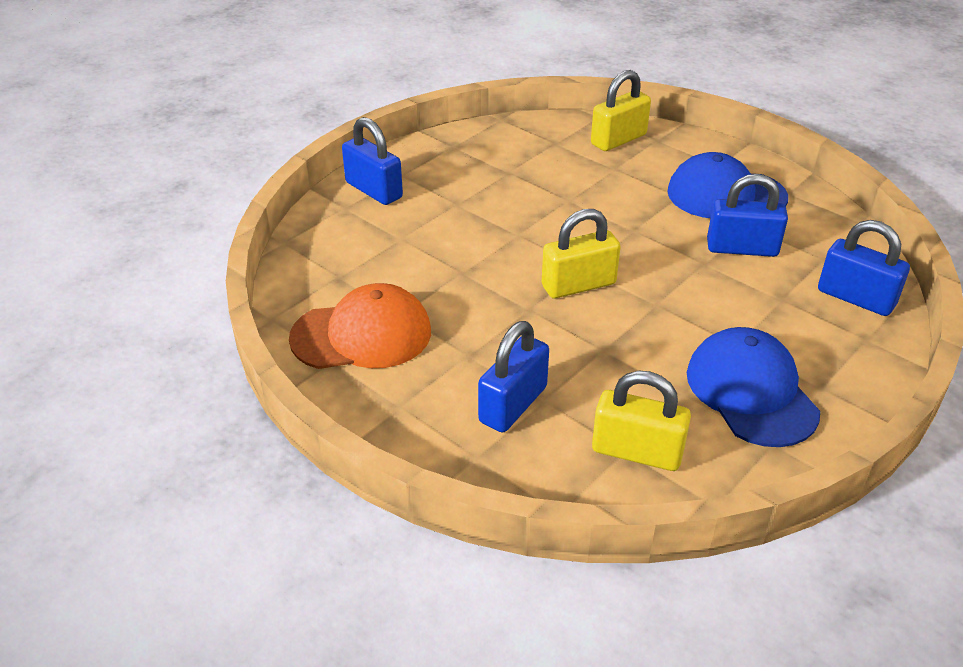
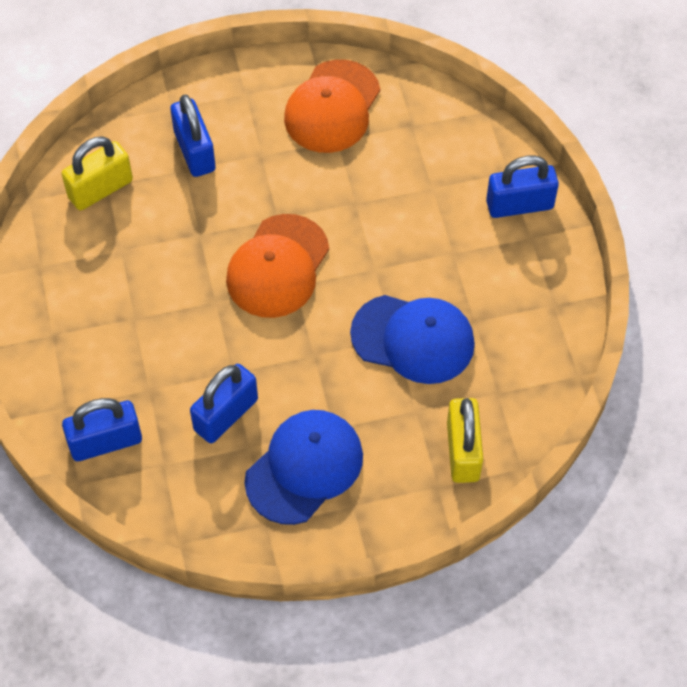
camera: 125 degrees right, 20 degrees up
(578, 285) = (278, 266): yellow padlock -> orange cap
(751, 392) = (87, 289): blue cap -> blue cap (413, 339)

